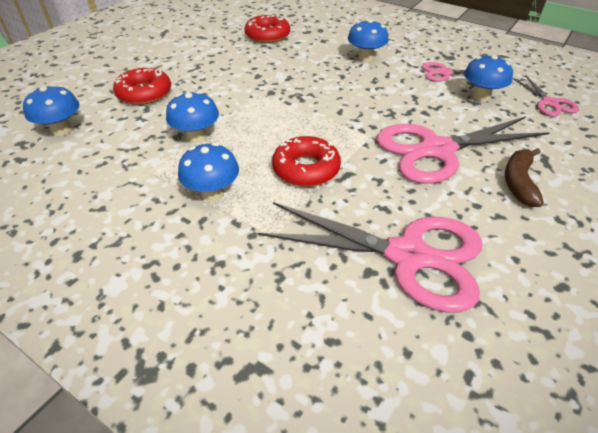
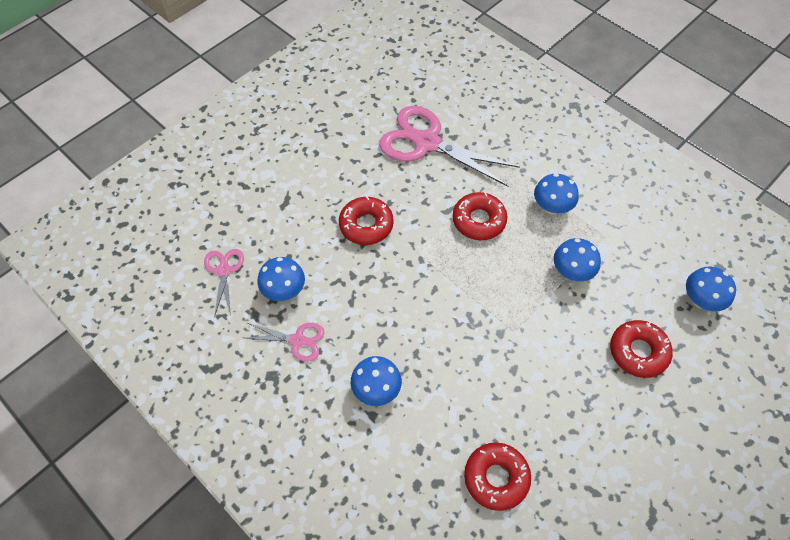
camera: 170 degrees left, 15 degrees up
(436, 150) = (366, 225): pink scissors -> red donut
(519, 182) = (321, 184): brown banana -> none

